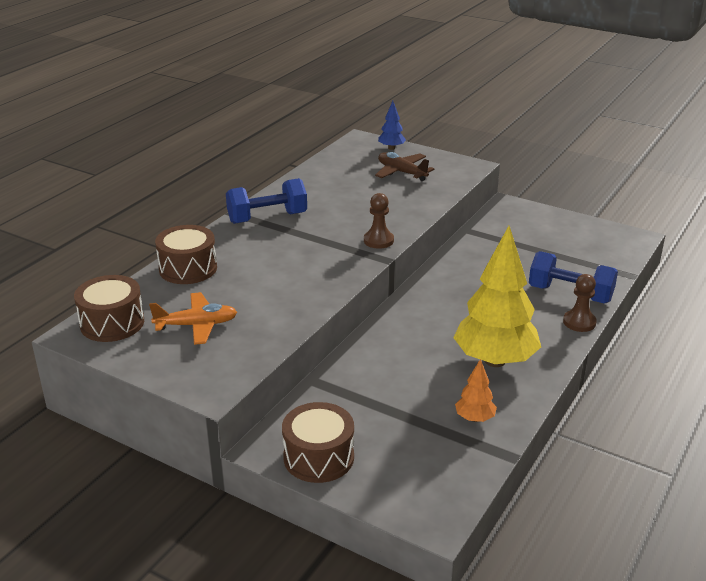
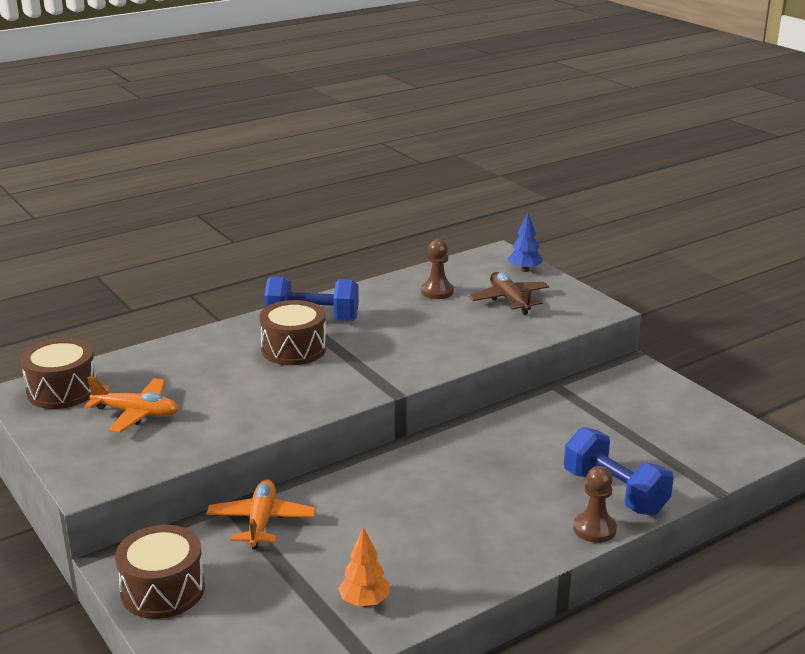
camera: 25 degrees right, 5 degrees down
(188, 268) = (183, 353): brown drum -> brown drum (294, 349)
(346, 384) = (261, 522): none -> orange plane
(378, 240) = (408, 370): brown pawn -> brown pawn (437, 292)
(495, 360) = (449, 544): yellow tree -> none

